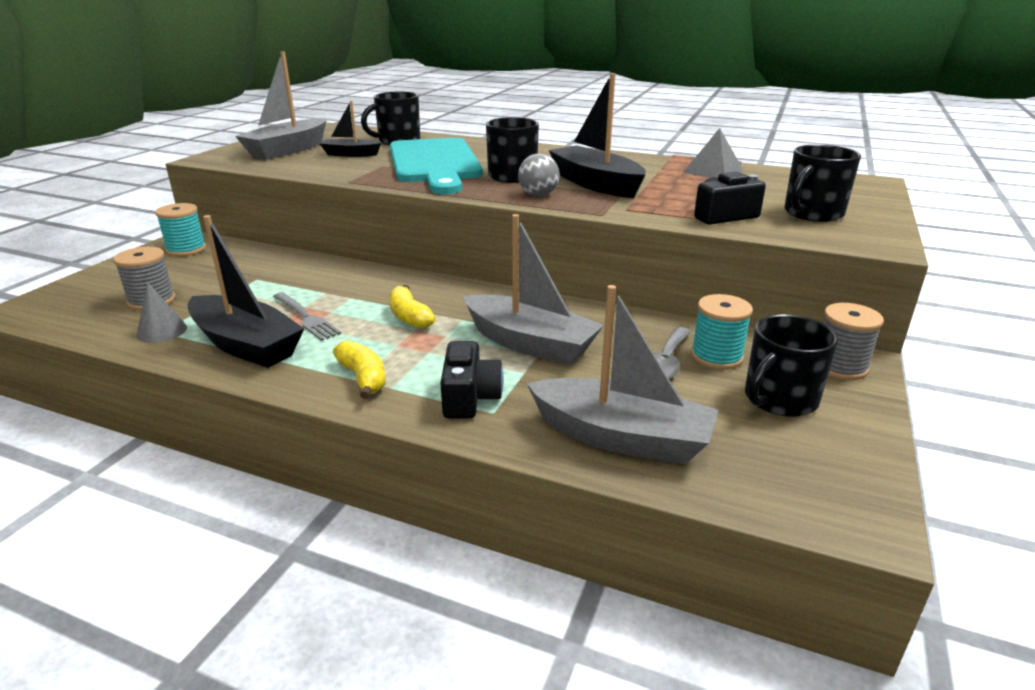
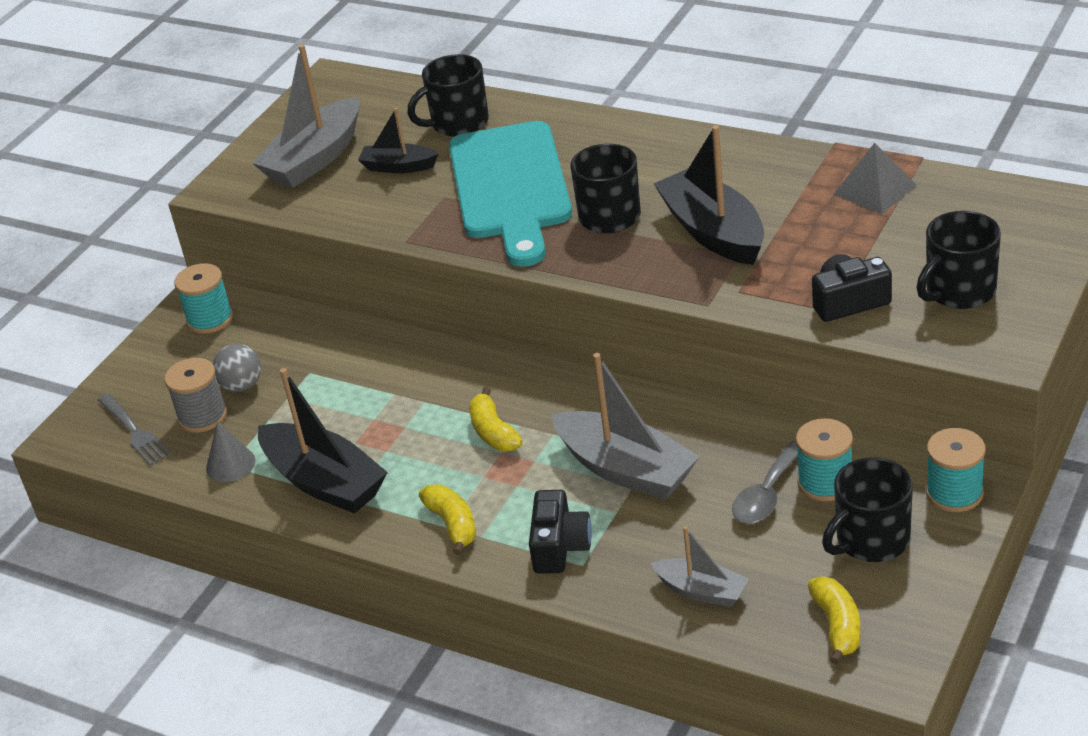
camera: 10 degrees right, 10 degrees up
(305, 317) = (378, 437): grey fork -> grey fork (134, 431)
(538, 195) = (638, 263): grey ball -> grey ball (242, 385)
(621, 437) = (701, 591): grey boat -> grey boat, size x0.56
(778, 472) = (837, 626): none -> yellow banana
(839, 366) = (954, 493): grey spool -> turquoise spool

